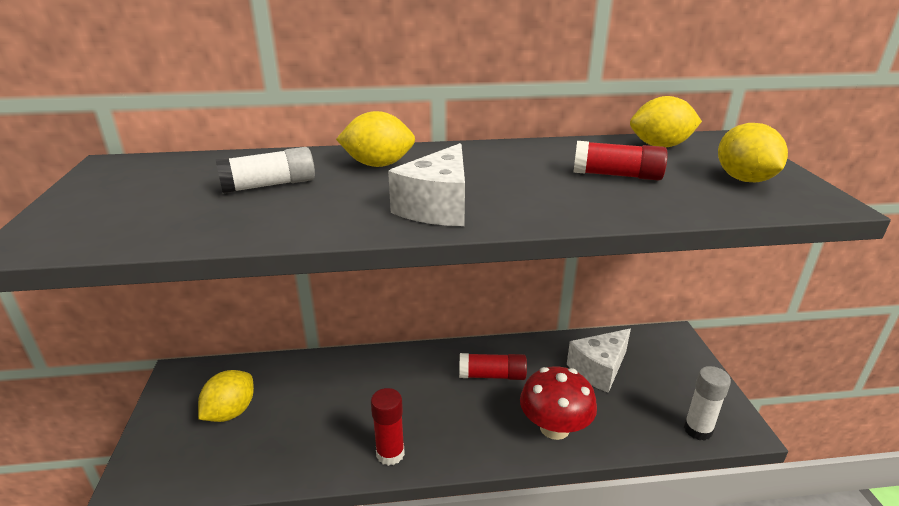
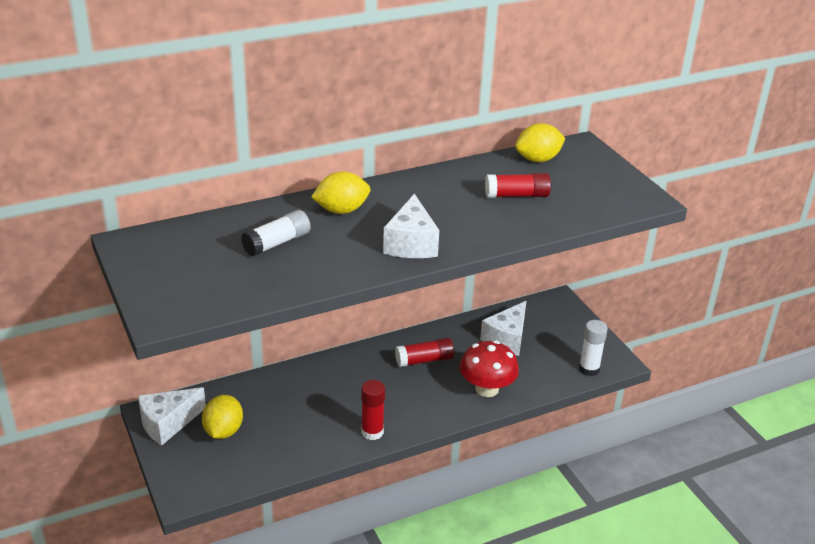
camera: 20 degrees left, 5 degrees up
(183, 390) = (167, 423): none -> white cheese
(744, 179) = (600, 187): yellow lemon -> none

